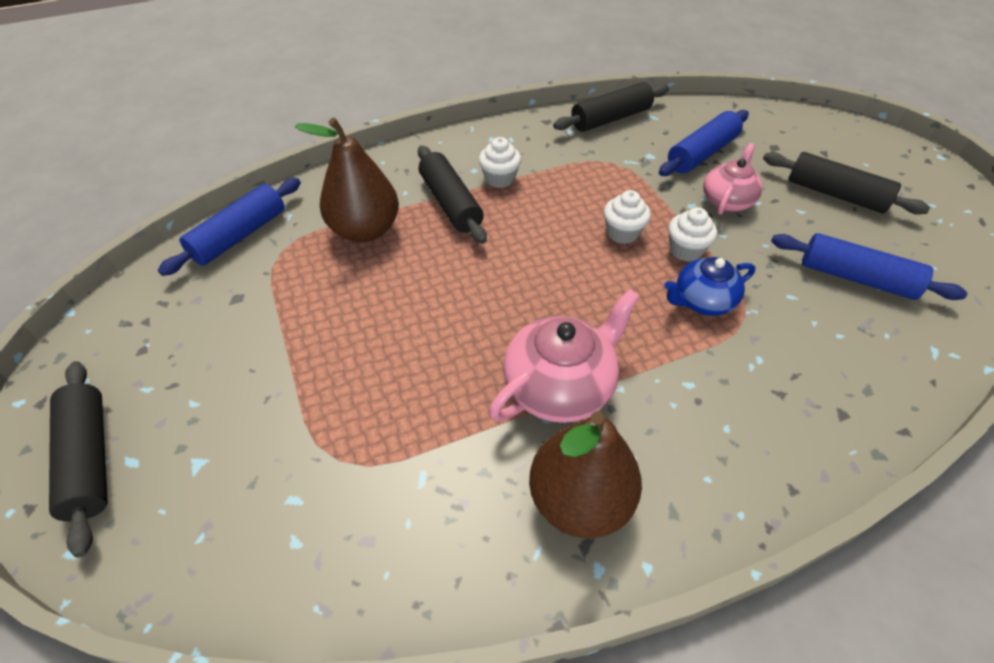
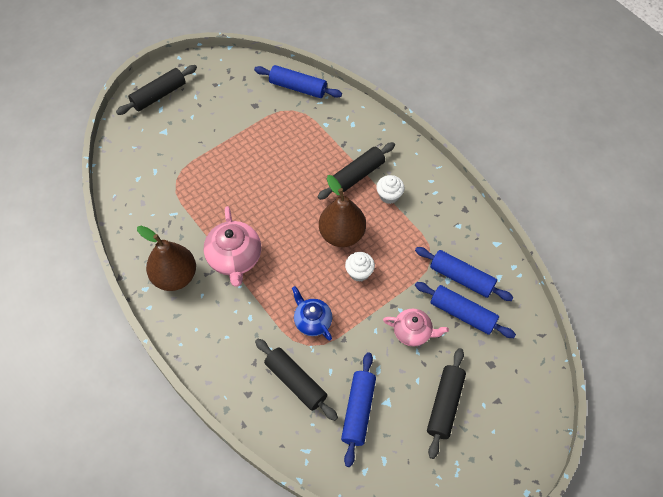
camera: 75 degrees right, 10 degrees up
(365, 230) = (320, 141): brown pear -> brown pear (342, 234)
(560, 386) = (234, 258): pink teapot -> pink teapot turned 45 degrees clockwise
(610, 118) = (485, 249): black rolling pin -> black rolling pin (296, 382)
(649, 144) = (461, 278): none -> blue rolling pin
(685, 250) = (354, 309): white cupcake -> none

